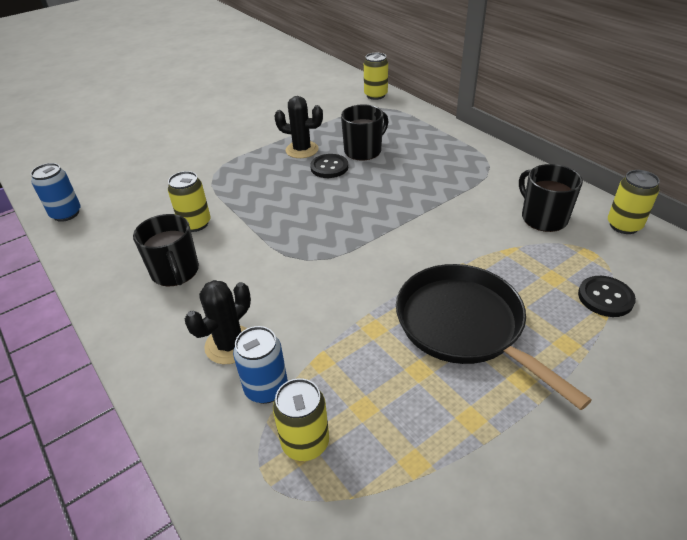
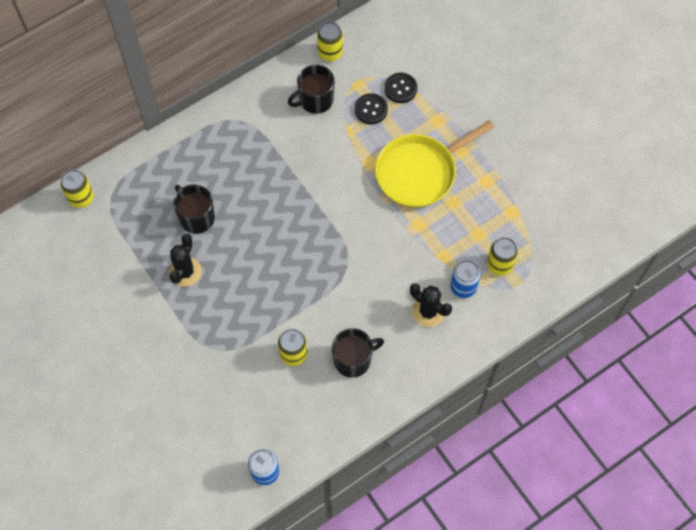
camera: 90 degrees left, 25 degrees up
(329, 167) = (221, 247): black button -> black button (371, 109)
(464, 326) = (419, 172): black pan -> yellow pan

